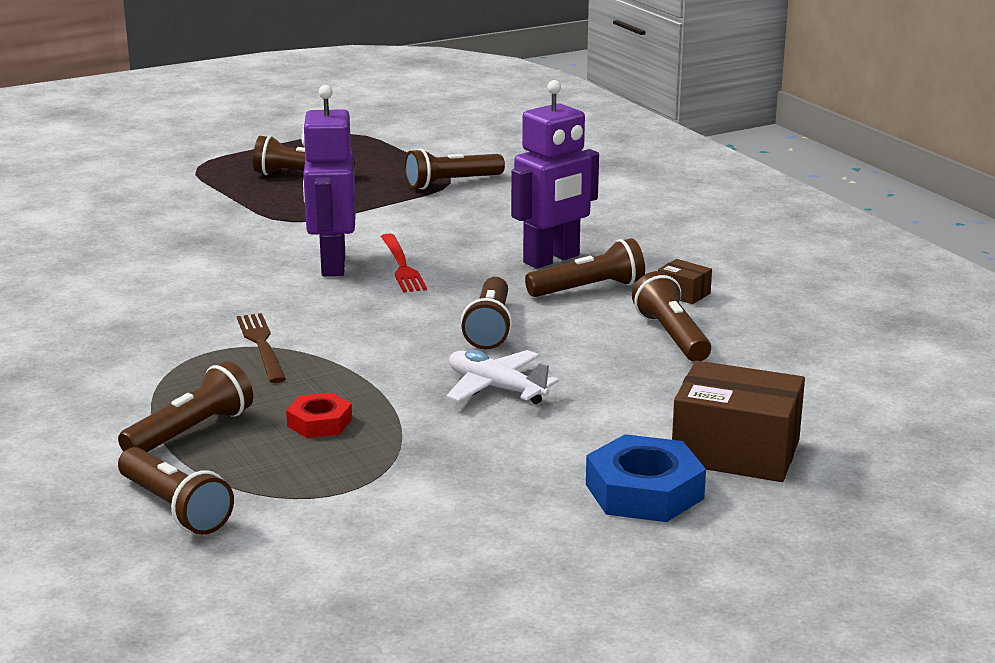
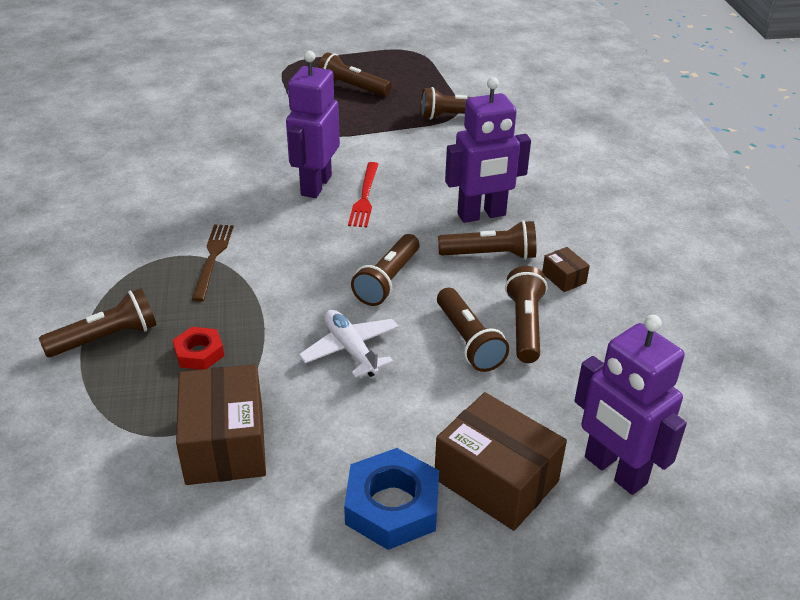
camera: 20 degrees right, 15 degrees up
(175, 508) = (42, 417): brown flashlight -> brown flashlight (468, 341)
(418, 485) = (225, 444): none -> brown box
(847, 422) = (614, 471): none -> purple robot

